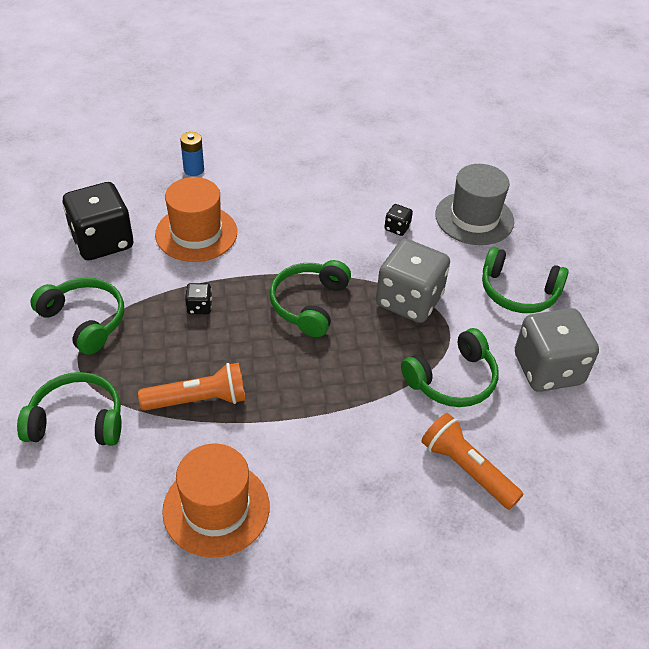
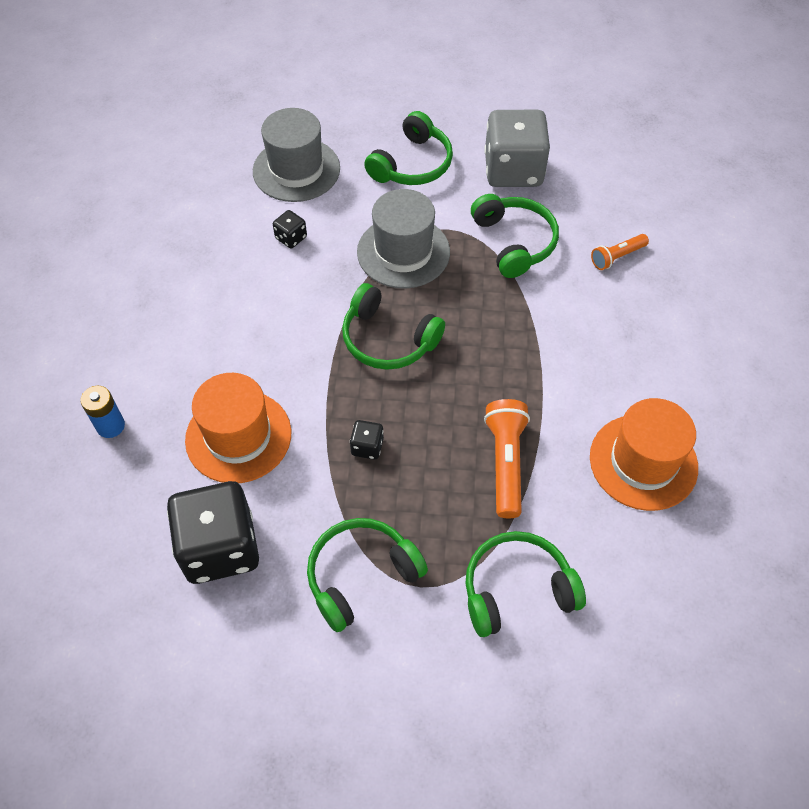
camera: 75 degrees left, 10 degrees up
(77, 420) = (517, 589): green headphones -> green headphones turned 60 degrees clockwise
(409, 300) = (403, 252): grey dice -> grey hat
(467, 469) = (617, 257): orange flashlight -> orange flashlight, size x0.61

